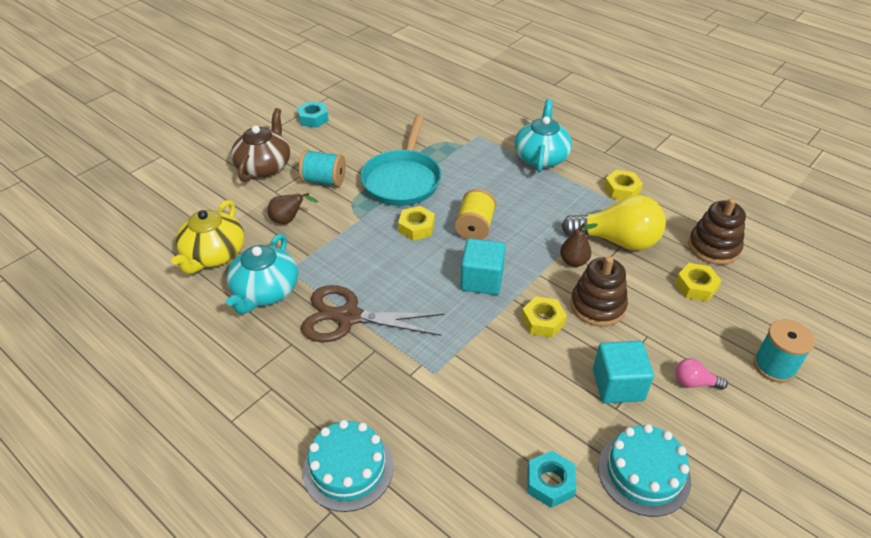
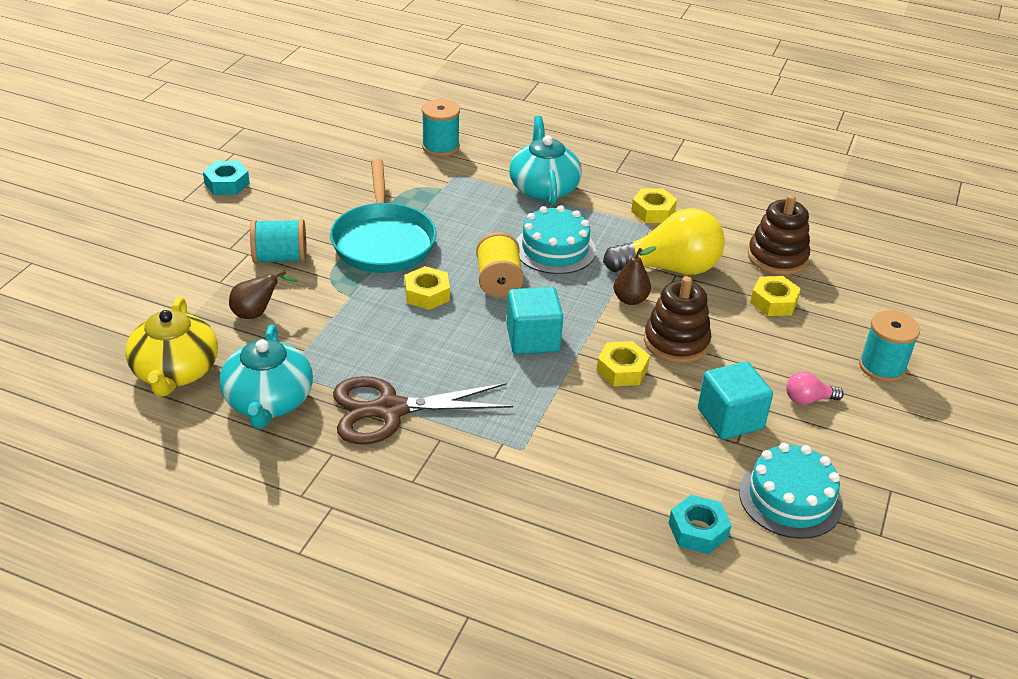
camera: 20 degrees left, 5 degrees down
(264, 166) = (189, 253): brown teapot -> none
(348, 468) = (467, 569): turquoise cake -> turquoise cake (555, 249)
(476, 113) = (440, 147): none -> turquoise spool

